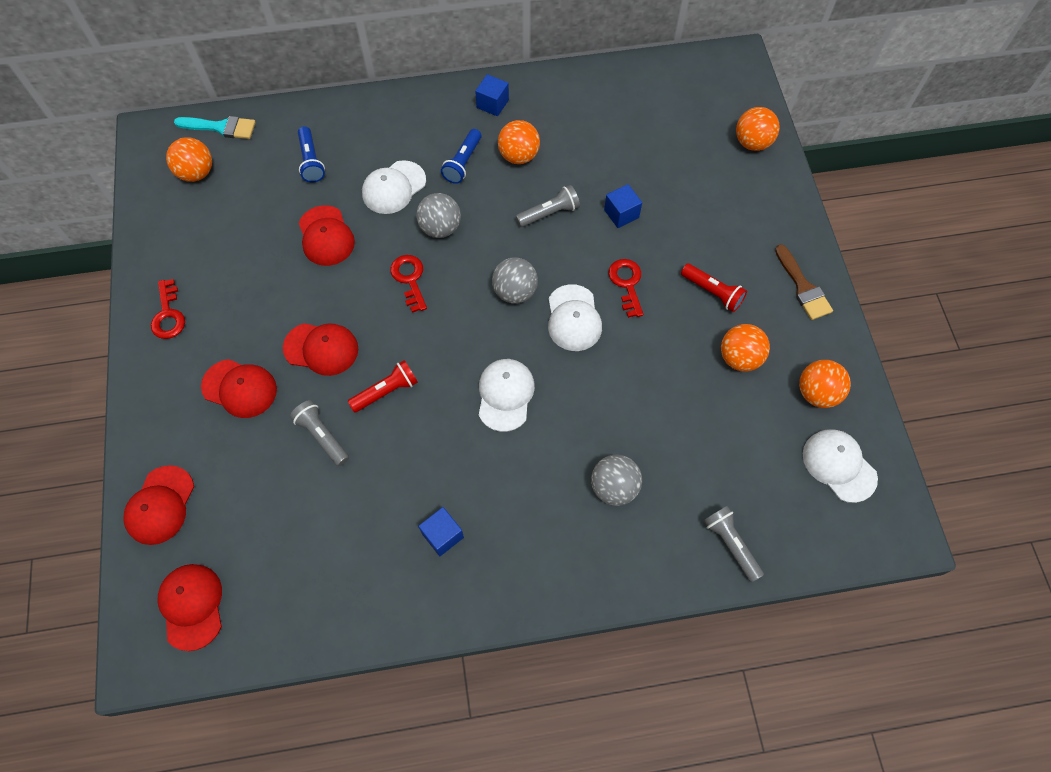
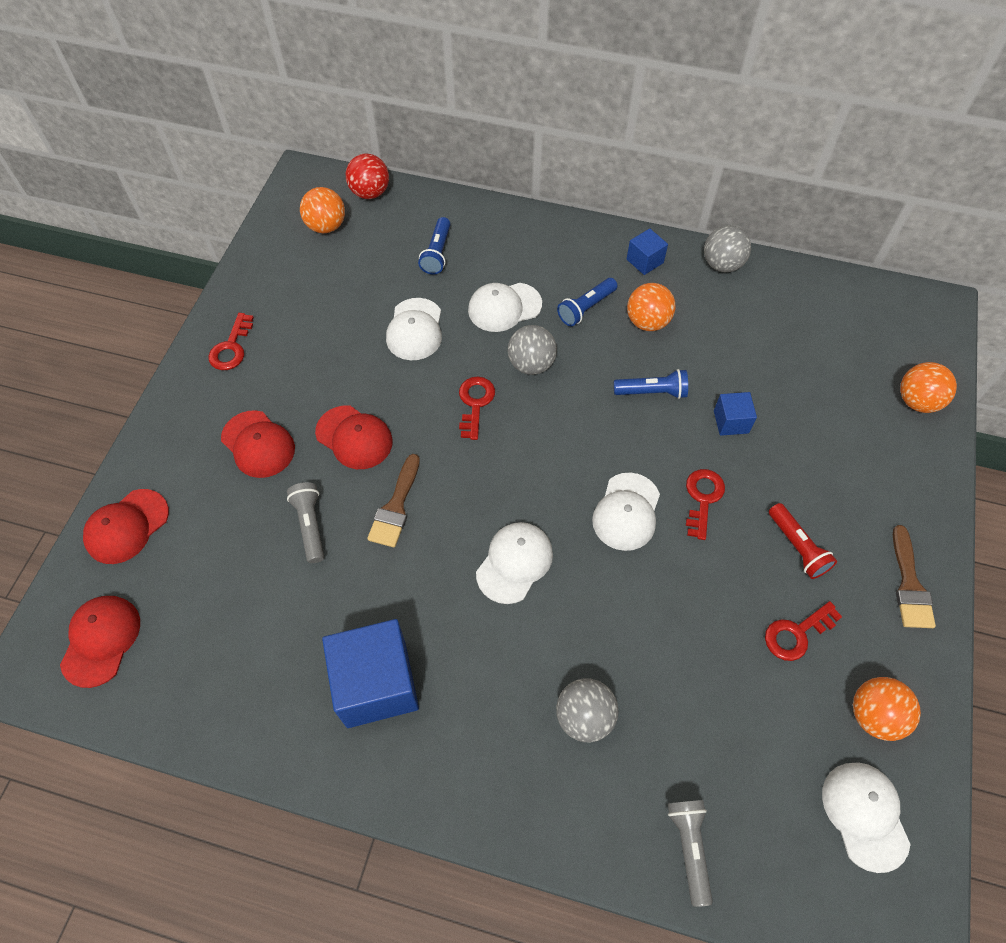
camera: 25 degrees right, 5 degrees down
(221, 127) = (370, 193): turquoise brush -> red ball
(326, 236) = (415, 329): red cap -> white cap
(386, 391) = (395, 507): red flashlight -> brown brush
(442, 535) = (376, 684): blue cube -> blue cube, size x2.05
(515, 292) = (577, 459): grey ball -> grey ball (722, 264)
(549, 213) = (652, 392): grey flashlight -> blue flashlight
(739, 358) = (796, 634): orange ball -> red key

